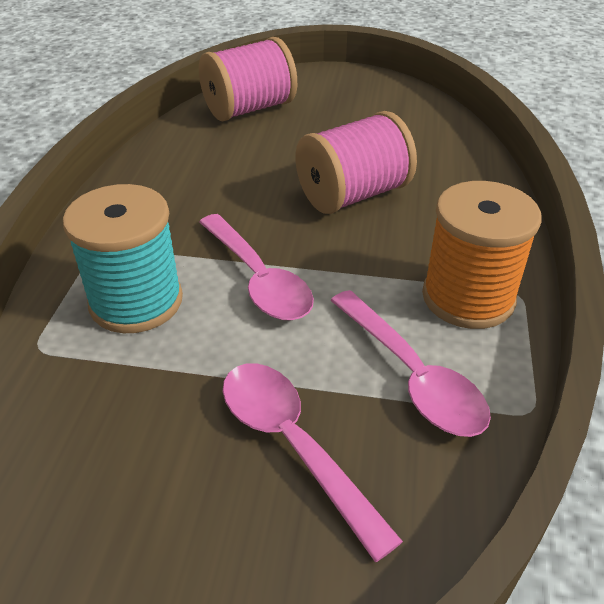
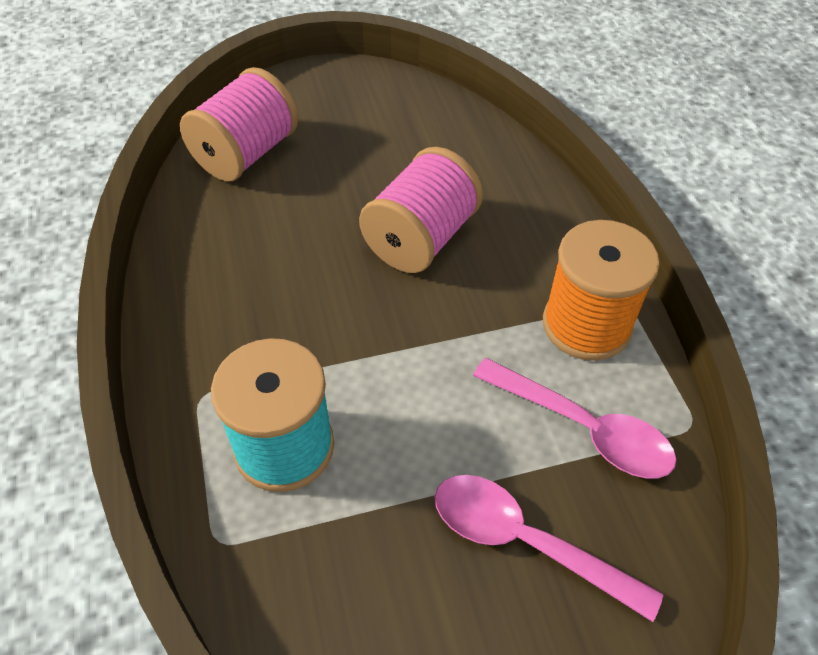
camera: 25 degrees left, 10 degrees up
(258, 279) = (389, 374): pink spoon -> none

